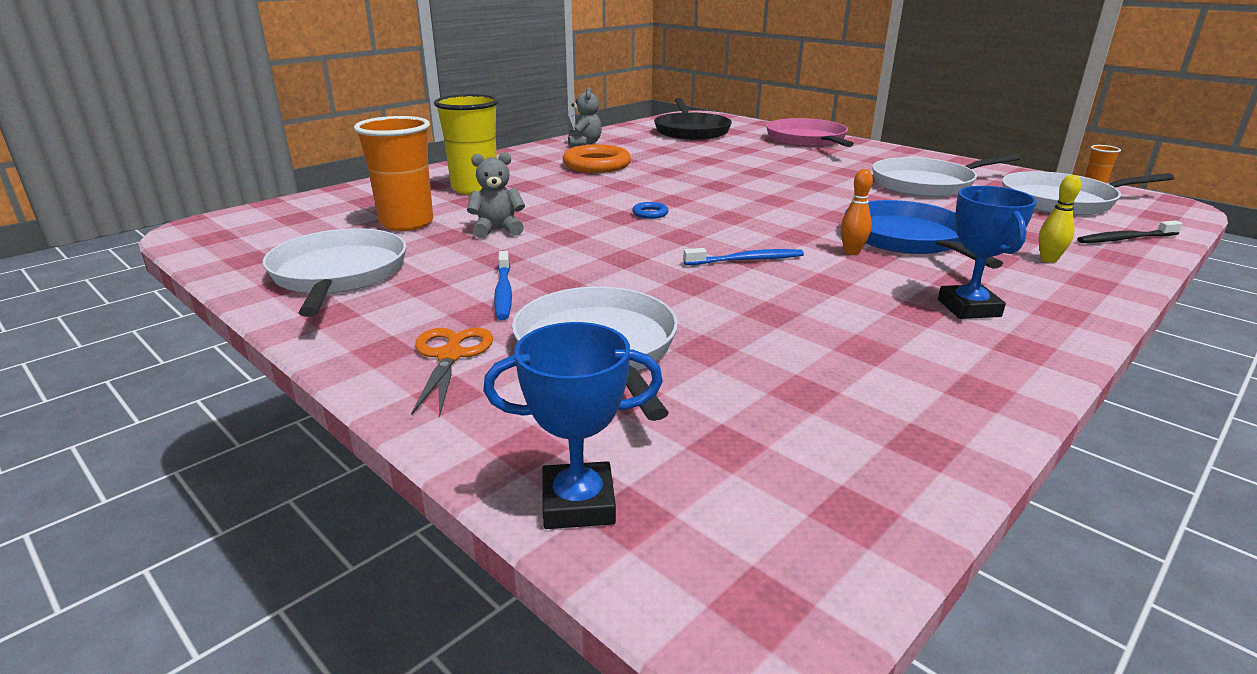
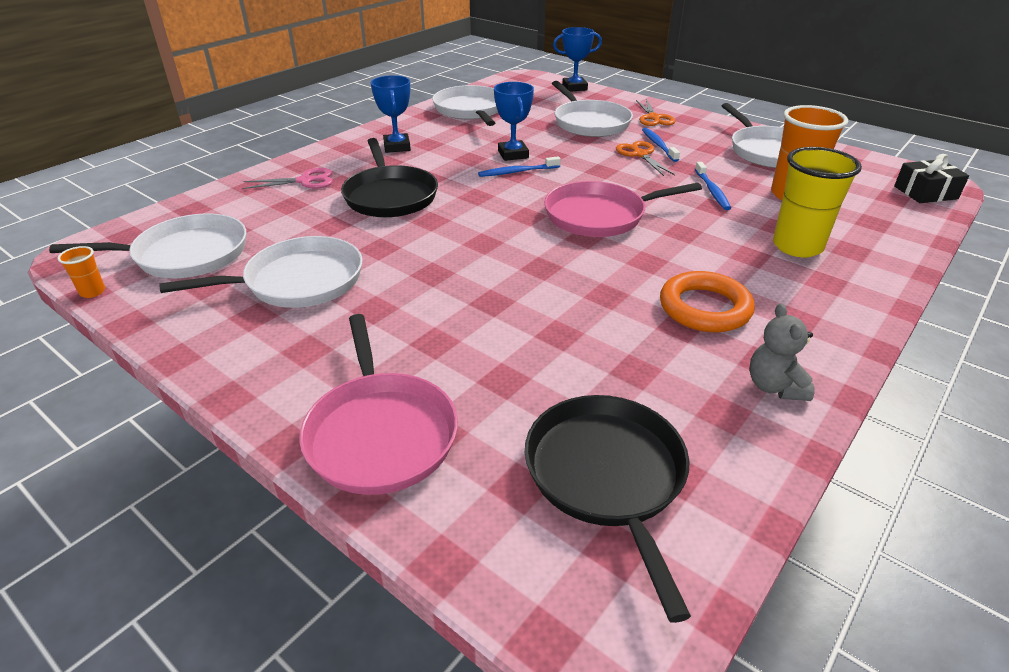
camera: 175 degrees right, 10 degrees up
(245, 220) = (925, 192): none -> black gift
(497, 230) = (712, 191): grey teddy bear -> blue toothbrush
(548, 278) = (640, 154): none -> orange scissors
(650, 213) = (599, 216): blue ring -> pink pan
(756, 286) = (513, 154): none -> blue trophy
(851, 252) = (441, 181): orange bowling pin -> none
(880, 403) = (470, 110): none -> white pan
(907, 239) = (390, 196): blue pan -> black pan
(1048, 260) = (305, 181): yellow bowling pin -> pink scissors
(1125, 239) = (214, 203): black toothbrush -> none

